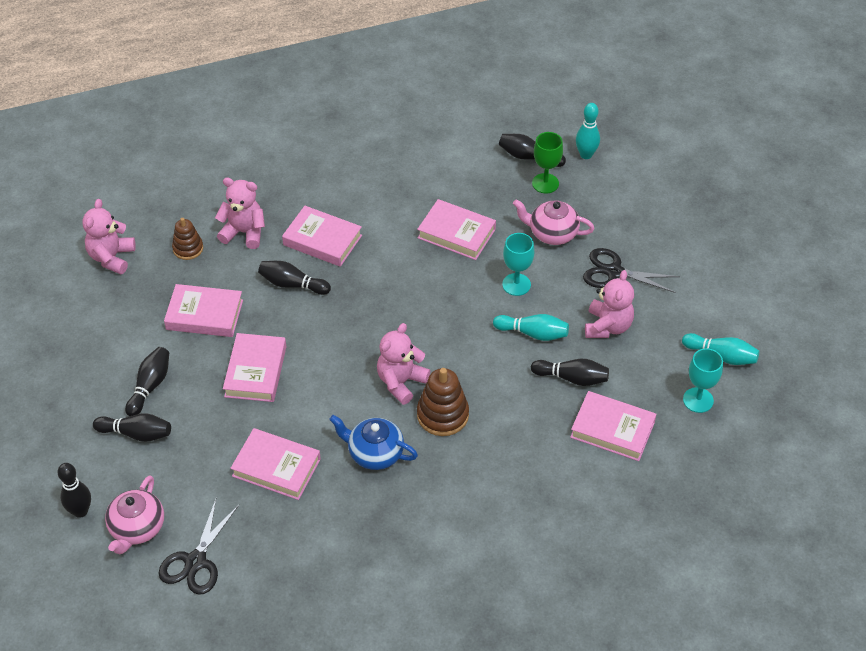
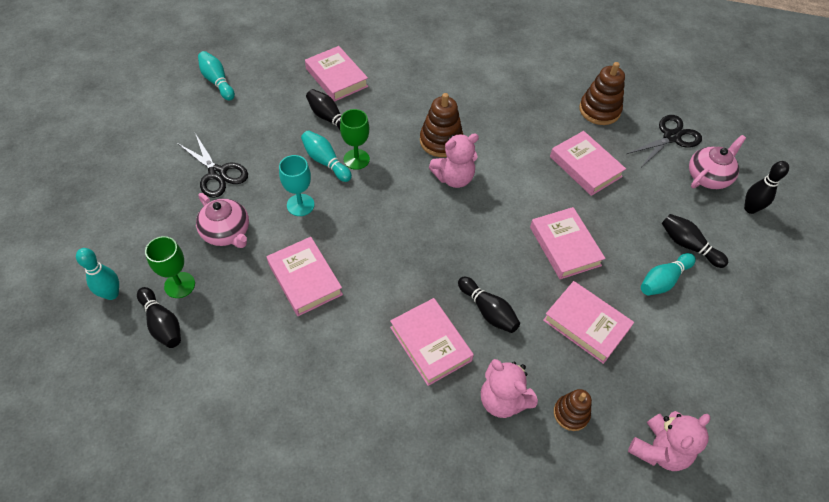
camera: 150 degrees left, 5 degrees up
(150, 386) = (663, 280): black bowling pin -> turquoise bowling pin
(255, 371) = (565, 246): pink book -> pink book turned 60 degrees counterclockwise
(296, 554) = (599, 110): none -> brown stacking toy
(374, 453) = (508, 141): blue teapot -> none
(507, 351) = (356, 159): none -> green goblet
(607, 326) = (268, 138): pink teddy bear -> none
(698, 400) = (264, 66): turquoise goblet -> none

